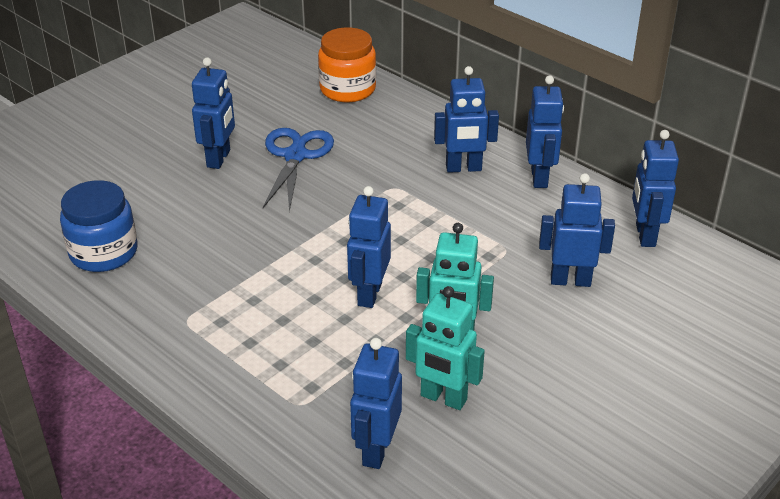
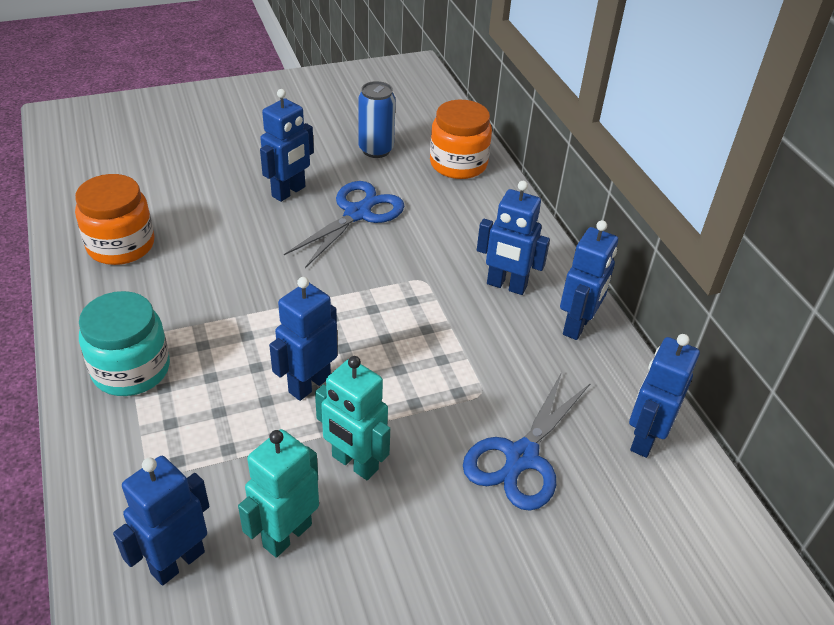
camera: 25 degrees right, 5 degrees up
(103, 252) = (121, 245): blue jar -> orange jar
(209, 340) = (131, 369): none -> turquoise jar
(266, 100) = (376, 150): none -> blue can
(443, 398) = (287, 535): turquoise robot -> turquoise robot turned 75 degrees clockwise
(570, 280) = (521, 457): blue robot -> blue scissors

